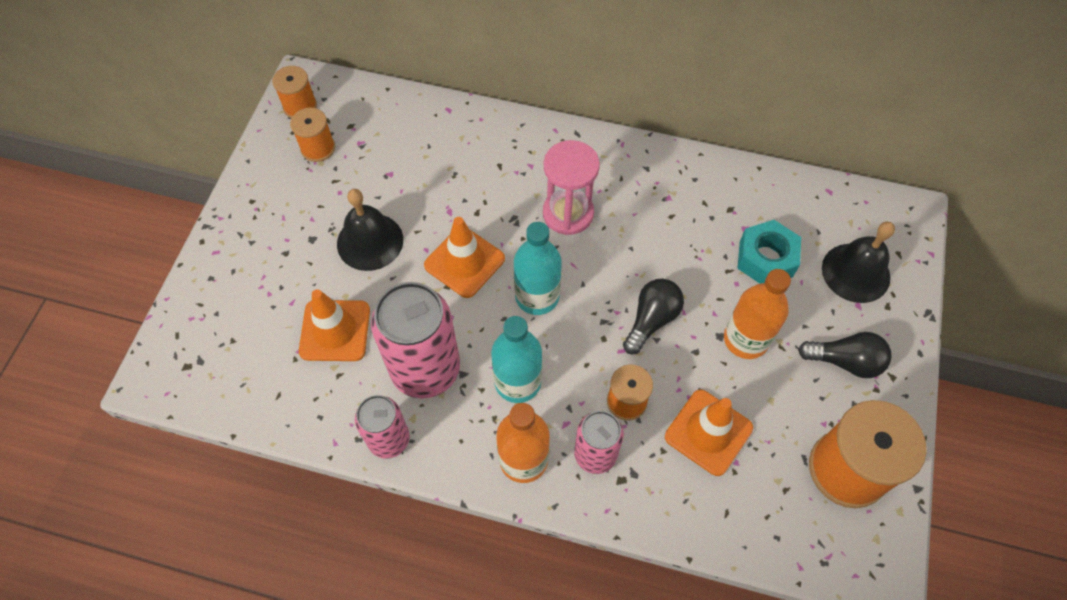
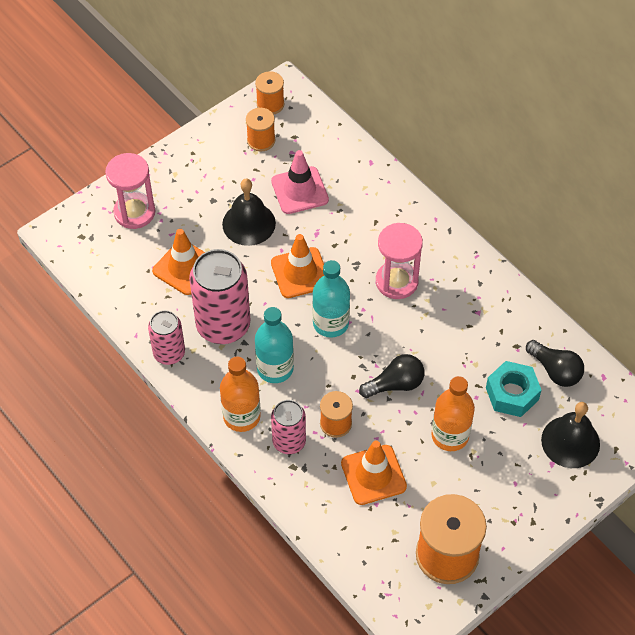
camera: 35 degrees right, 5 degrees down
(231, 302) = (134, 212): none -> pink hourglass
(398, 177) = (299, 190): none -> pink traffic cone
(845, 361) = (507, 492): black light bulb -> black light bulb (555, 371)

